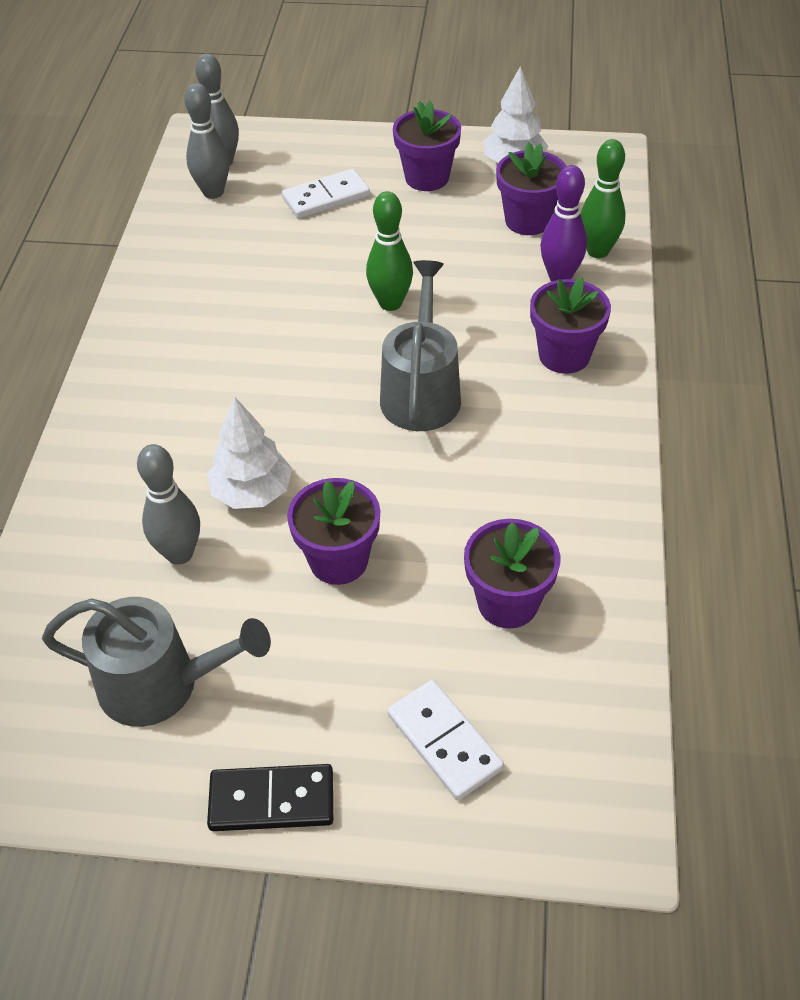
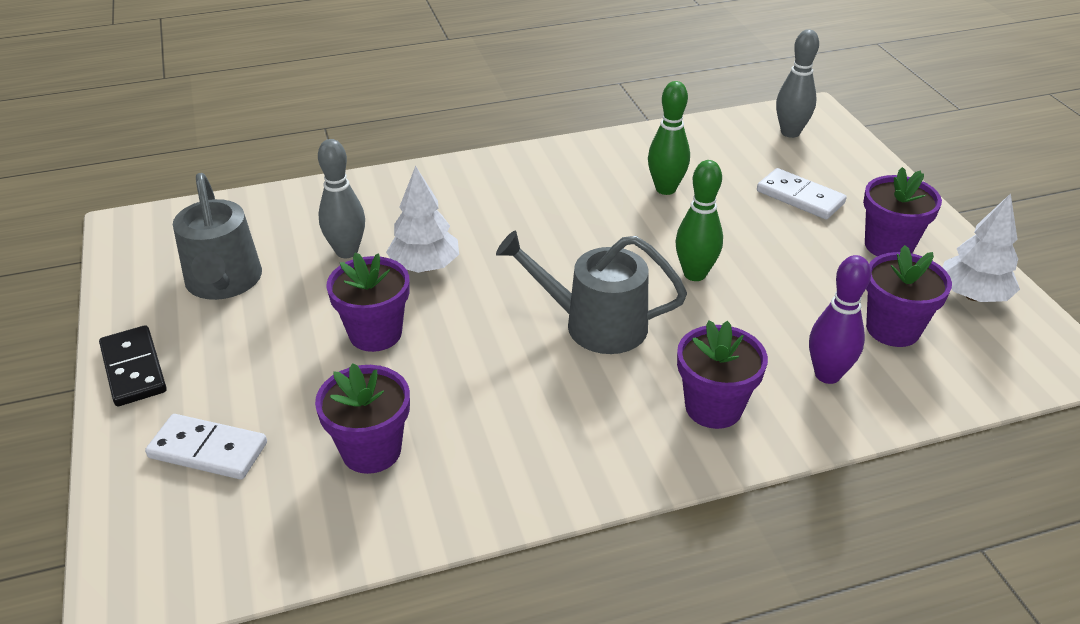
camera: 65 degrees right, 10 degrees down
(213, 192) = (748, 140): grey bowling pin -> none
(421, 392) = (595, 325): grey watering can -> grey watering can turned 150 degrees counterclockwise
(444, 742) = (208, 450): white domino -> white domino turned 75 degrees clockwise
(598, 251) = (895, 393): green bowling pin -> green bowling pin (665, 189)

